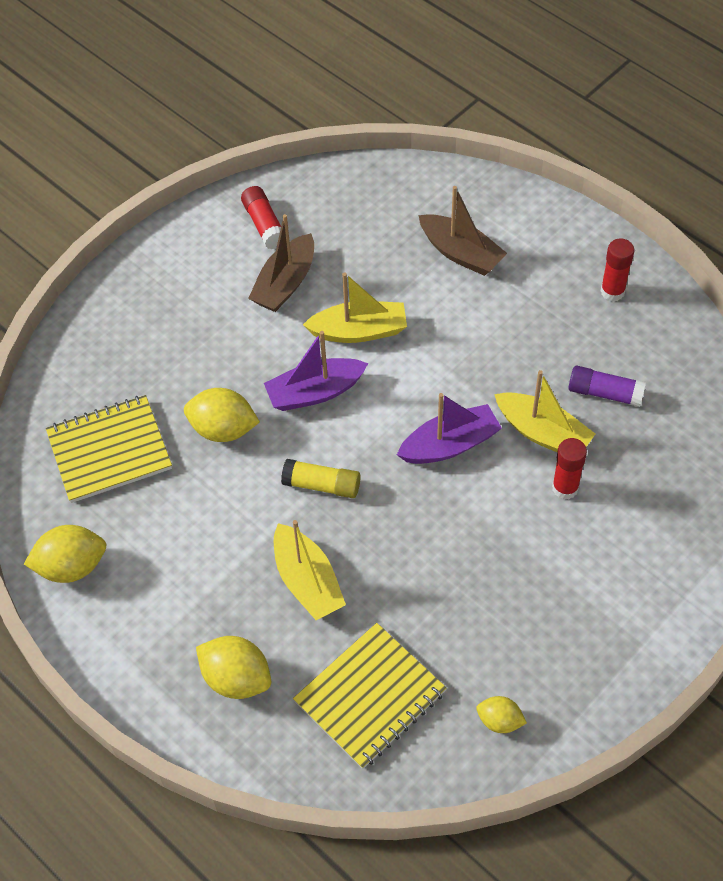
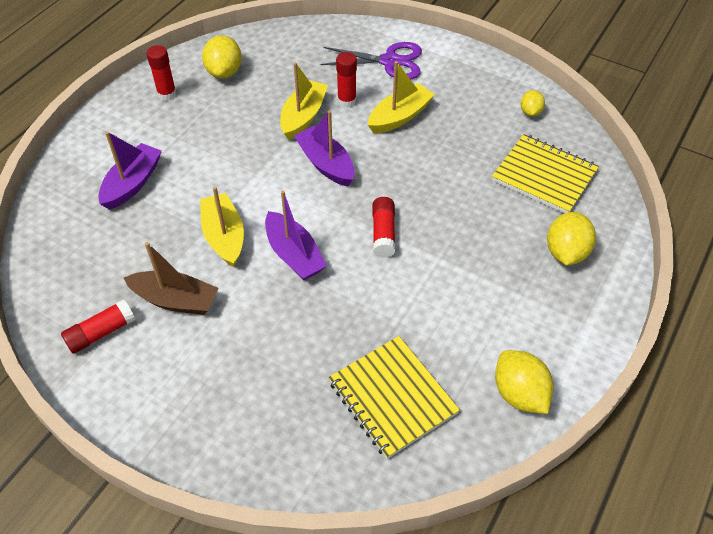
camera: 105 degrees left, 5 degrees down
(223, 429) = (347, 312): yellow lemon -> yellow lemon (224, 72)
(307, 581) = (470, 226): yellow boat -> yellow boat (399, 117)
(322, 485) = (383, 233): yellow glue stick -> red glue stick
(461, 253) = (132, 183): brown boat -> purple boat
(605, 393) = (261, 90): purple glue stick -> none
(643, 559) = (390, 61): none -> purple scissors

